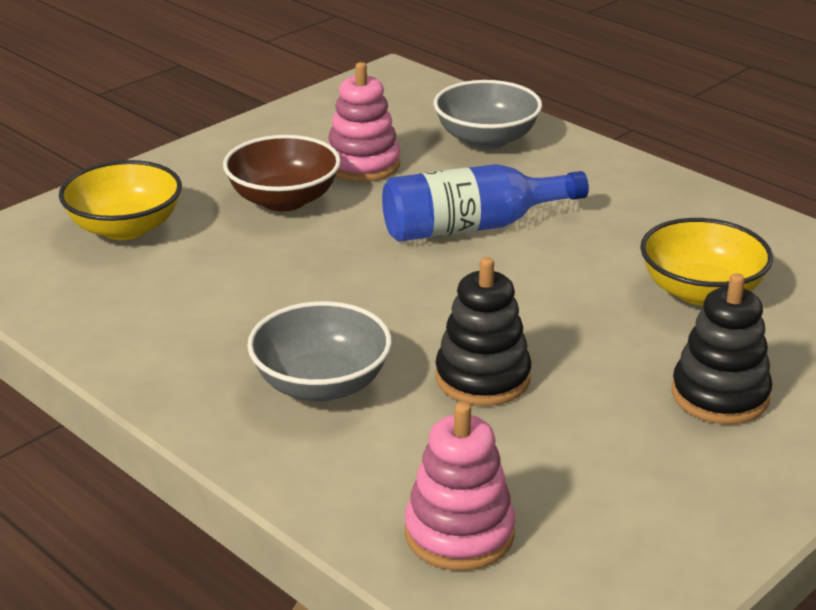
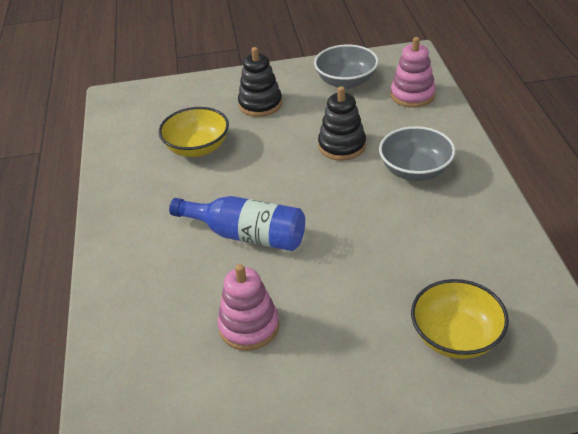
camera: 140 degrees left, 10 degrees up
(284, 200) = (331, 314): brown bowl -> none
(486, 139) = (144, 312): grey bowl -> grey bowl (346, 81)

